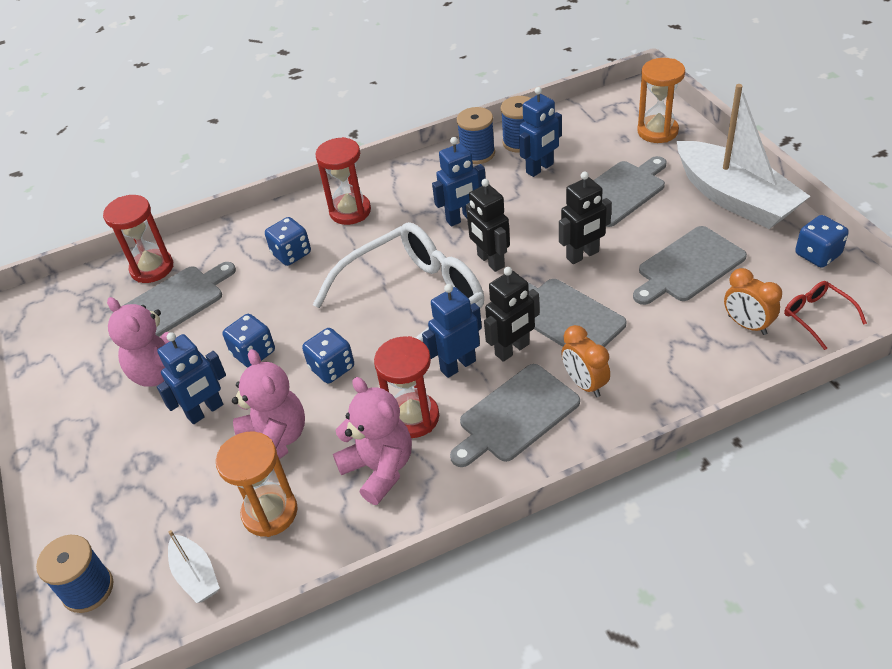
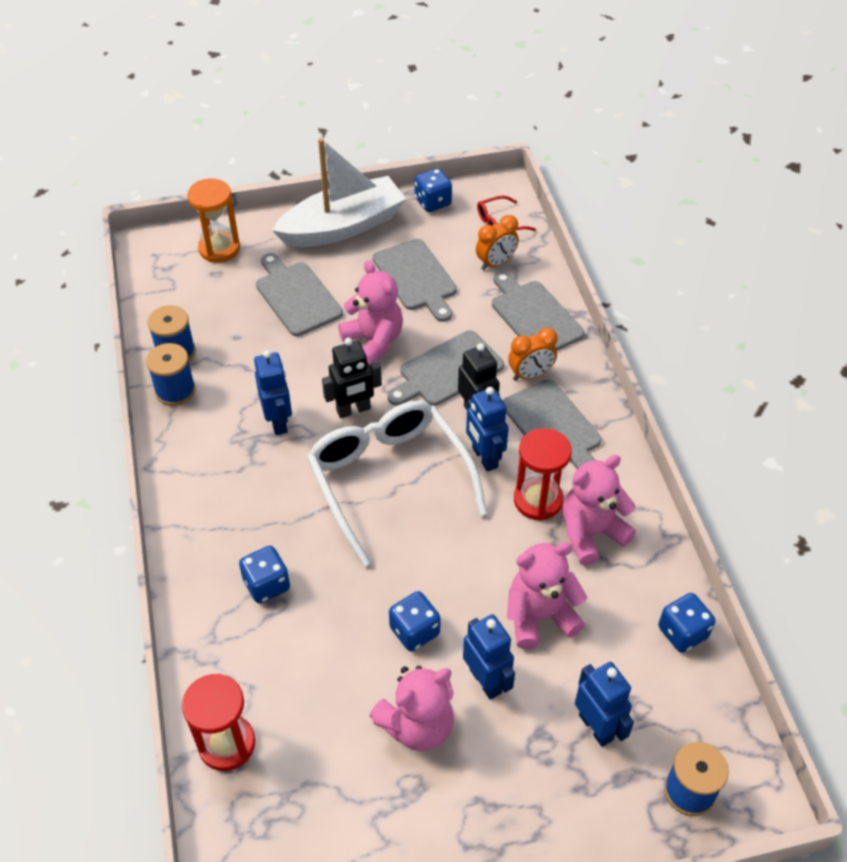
camera: 85 degrees left, 5 degrees up
(175, 302) = (301, 714): grey cutting board -> grey cutting board (534, 316)
(196, 575) = (684, 690): white boat -> none
(270, 512) = (624, 625): orange hourglass -> none
(332, 368) = (458, 559): blue dice -> blue dice (682, 632)
(350, 211) = (217, 520): red hourglass -> none
(540, 168) = (229, 345): blue robot -> blue robot (596, 727)
(583, 255) = (373, 341): black robot -> pink teddy bear

